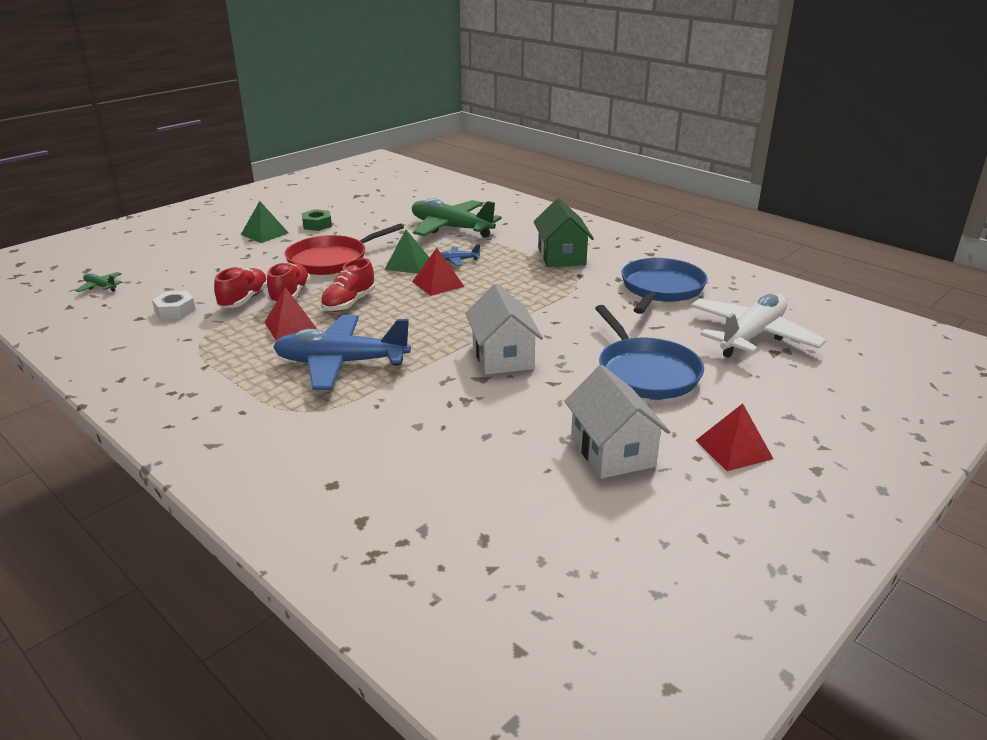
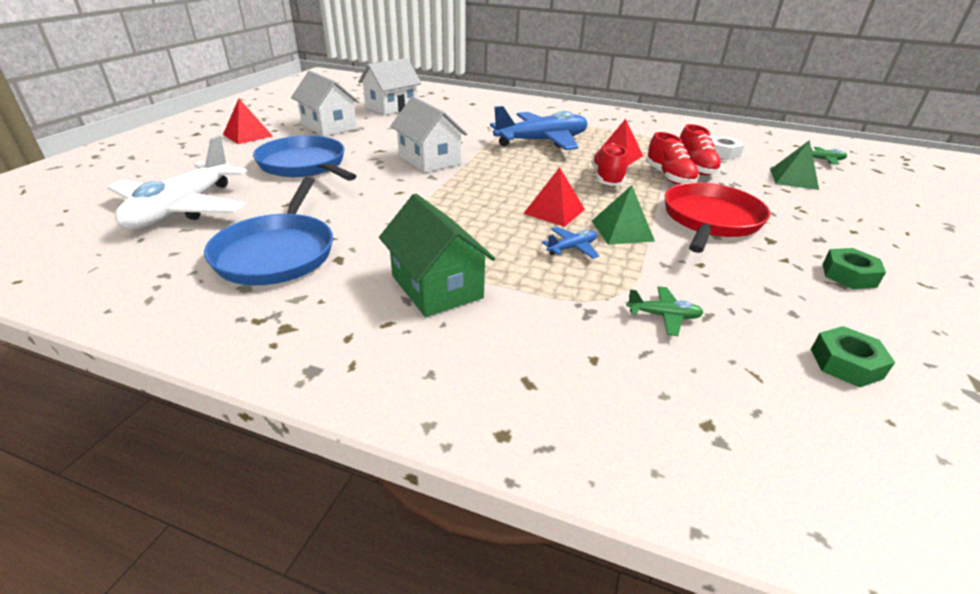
camera: 155 degrees right, 5 degrees up
(264, 233) = (864, 243): green pyramid -> green pyramid (793, 179)
(397, 206) = (846, 363): none -> green nut
(451, 228) = (663, 316): green plane -> green plane, size x0.41
(489, 498) = (391, 107): none -> white house

